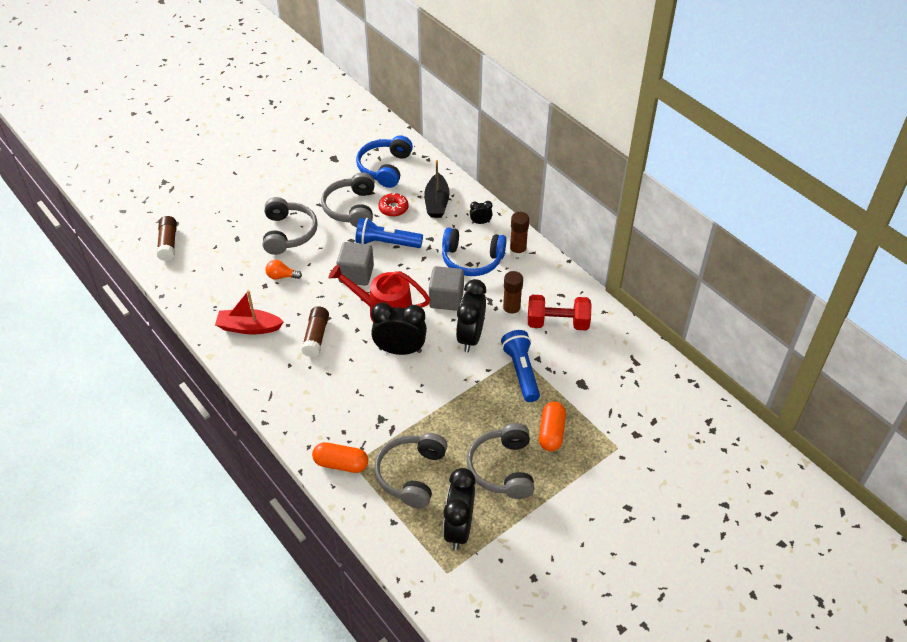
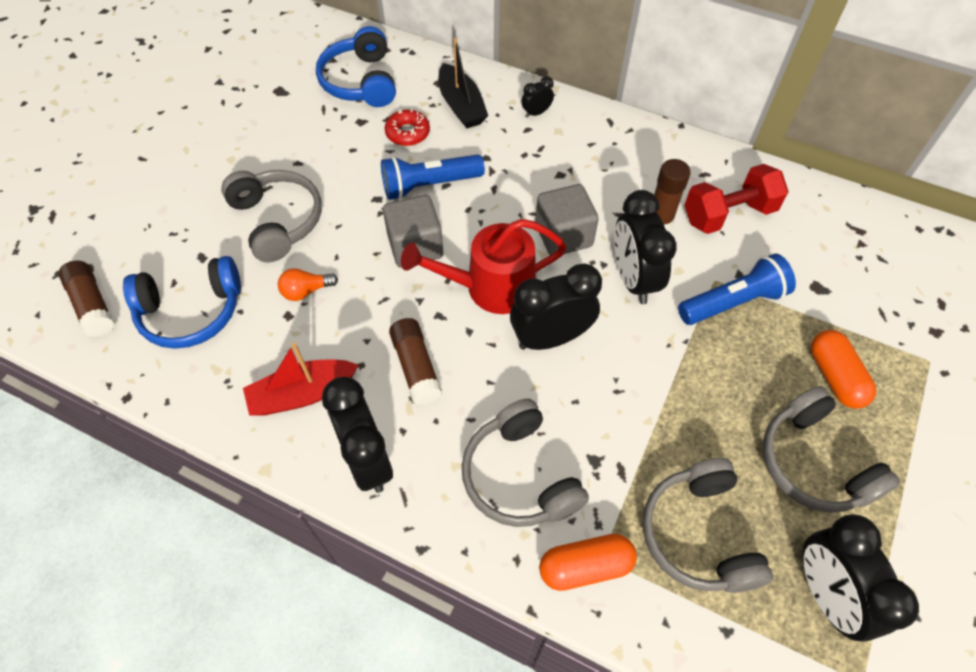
camera: 25 degrees left, 10 degrees up
(262, 371) = (367, 460): none -> black clock
(351, 208) = (349, 153): grey headphones -> grey headphones (520, 476)
(472, 260) = (560, 168): blue headphones -> blue headphones (191, 312)
(517, 251) = (610, 135): brown glue stick -> none
(521, 372) = (733, 302): blue flashlight -> blue flashlight turned 105 degrees clockwise

